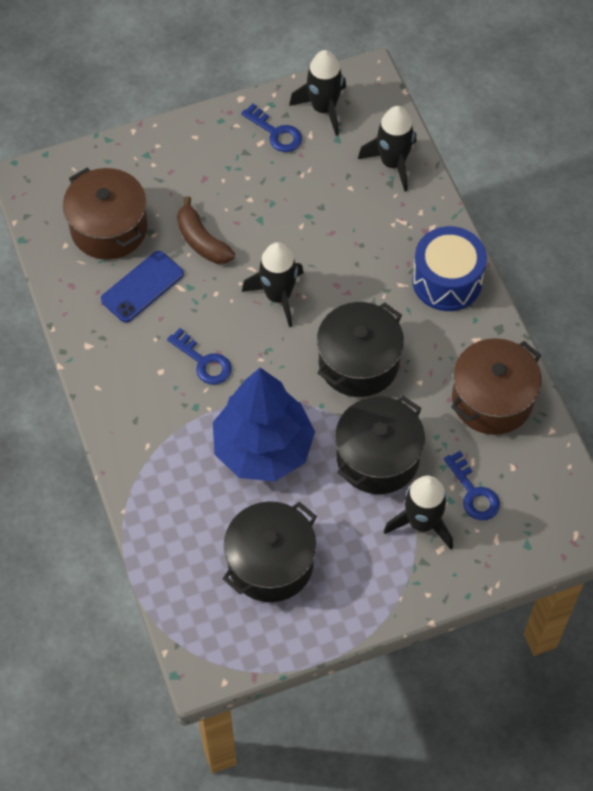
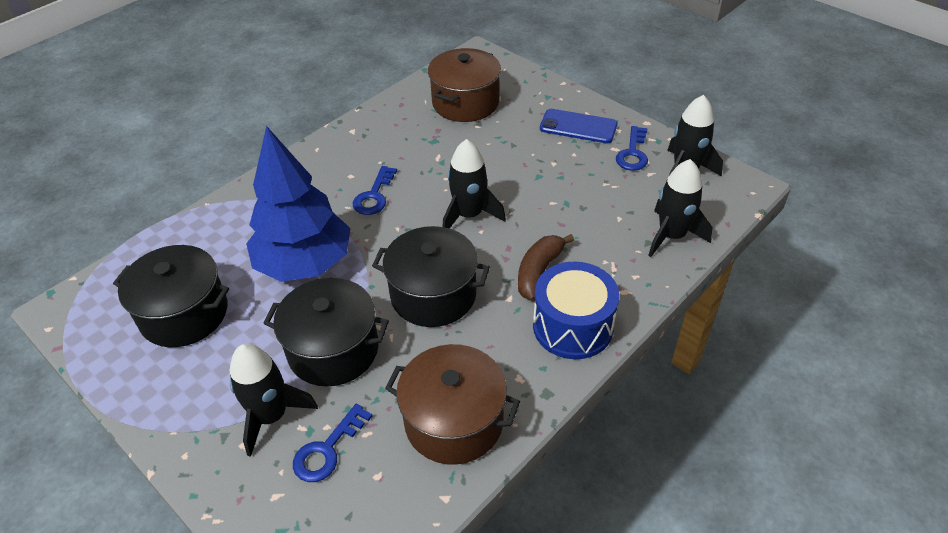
camera: 65 degrees right, 15 degrees down
(142, 287) = (424, 138): blue phone -> blue phone (578, 127)
(202, 241) = (491, 152): brown banana -> brown banana (539, 272)

